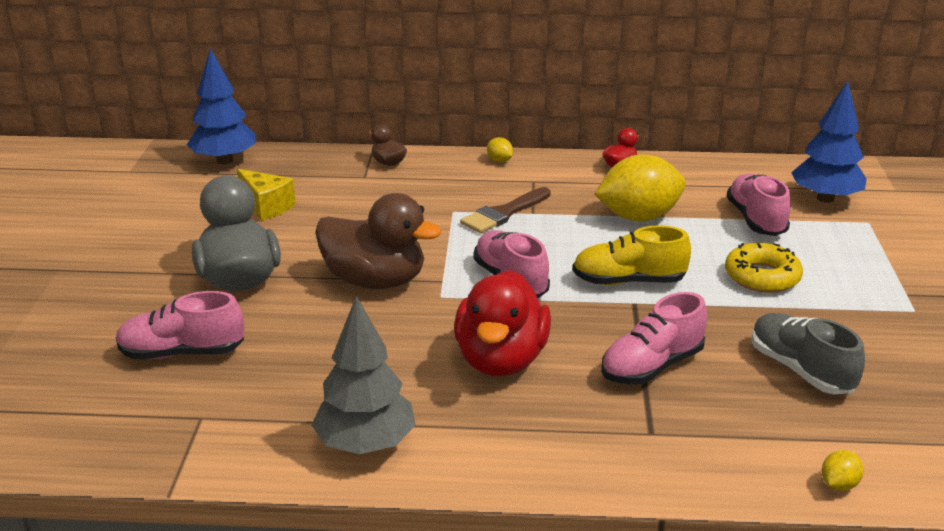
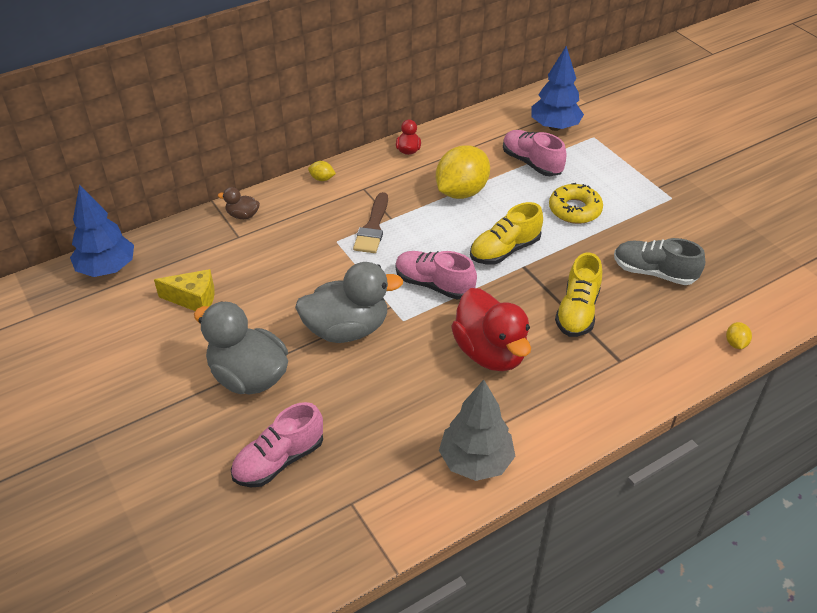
camera: 35 degrees left, 15 degrees up
(375, 281) = (347, 329): brown duck -> grey duck
(651, 366) = (577, 311): pink shoe -> yellow shoe

